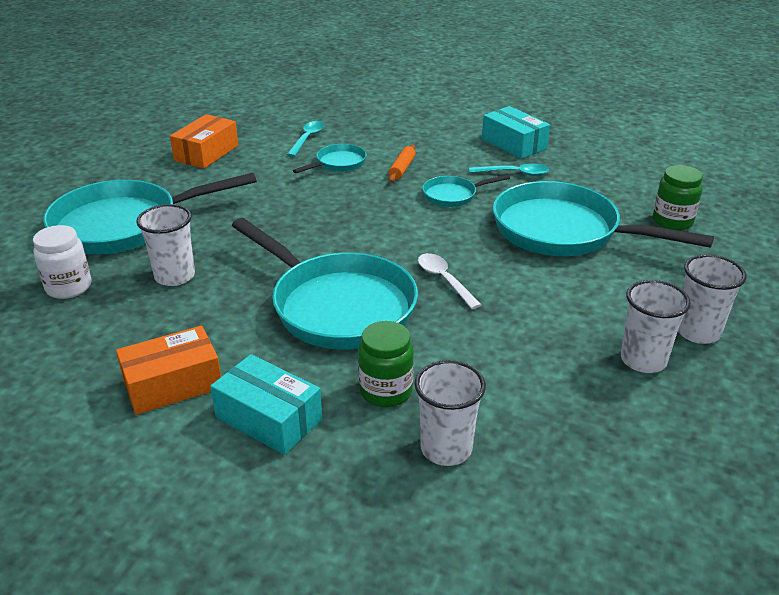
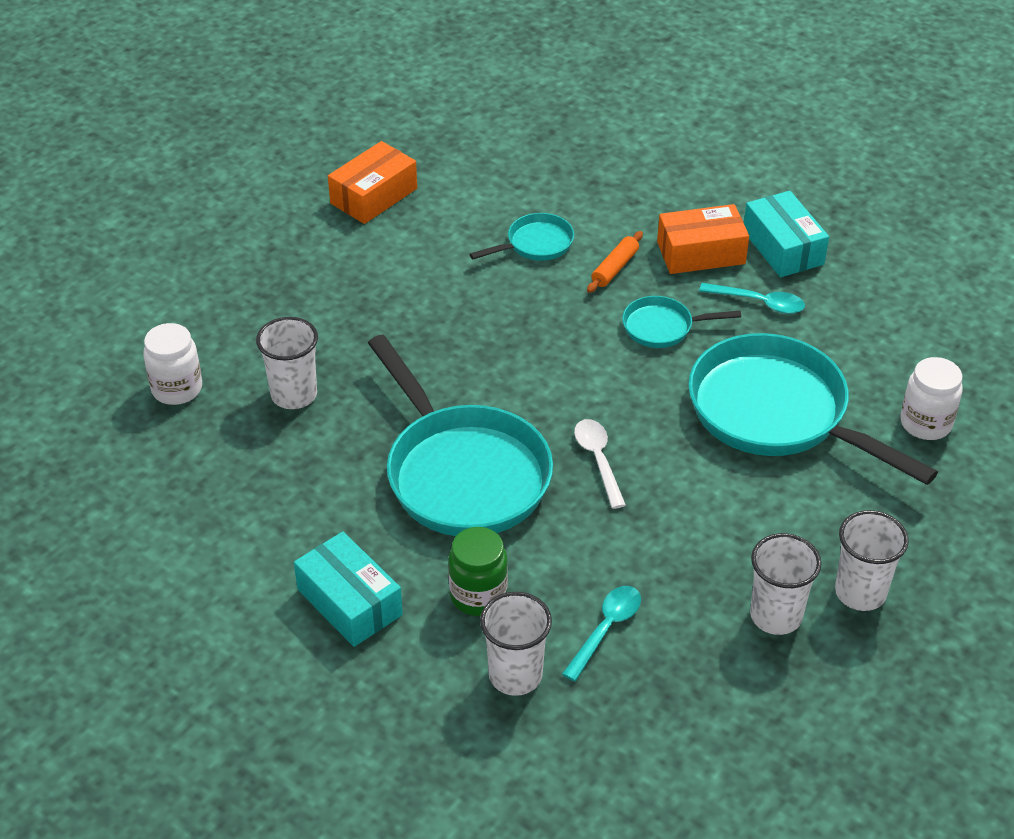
camera: 15 degrees right, 10 degrees up
(125, 225) = (252, 304): turquoise pan -> none
(173, 384) = (263, 541): orange box -> orange box (701, 253)
(307, 139) = (509, 191): turquoise spoon -> turquoise spoon (606, 629)
(672, 221) = (925, 423): green jar -> white jar

